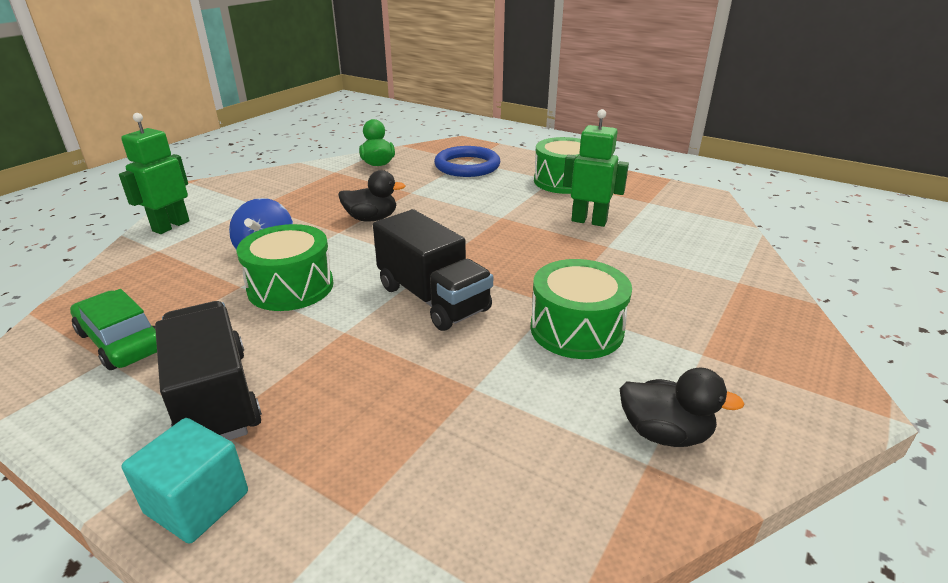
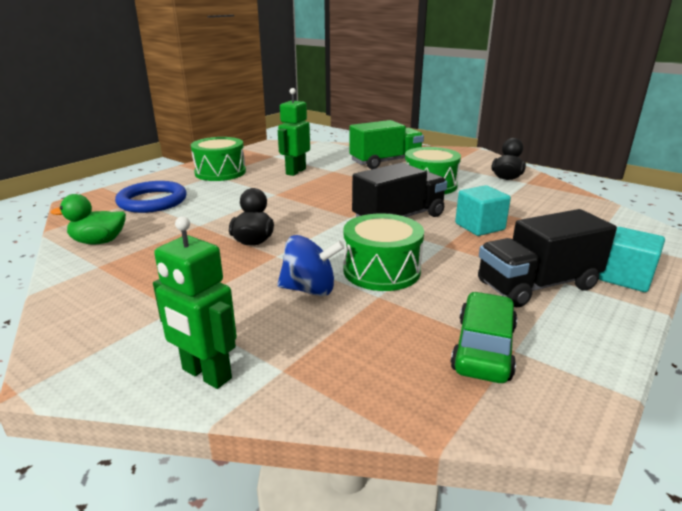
camera: 85 degrees left, 5 degrees down
(121, 341) = (483, 348): green car -> green car turned 150 degrees clockwise
(403, 367) = (479, 227): none -> turquoise cube
(680, 288) = (385, 162): none -> green truck

